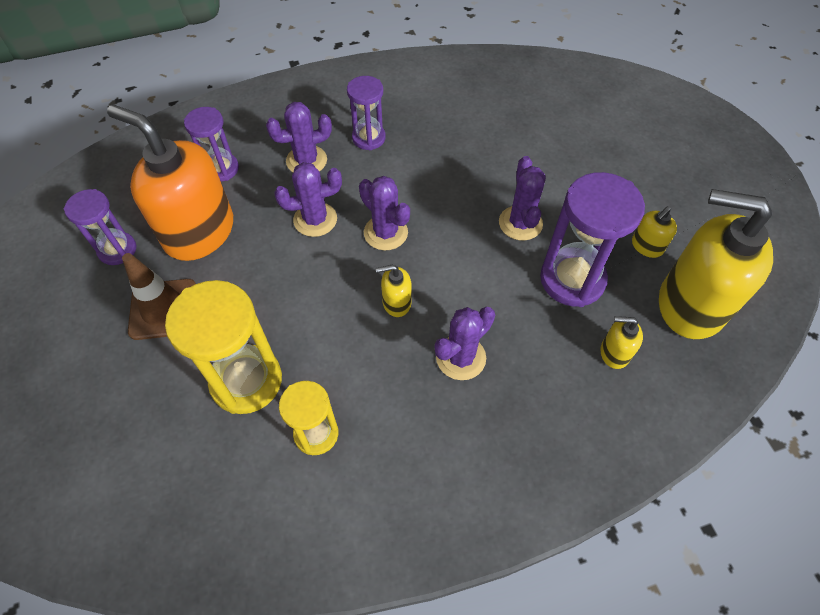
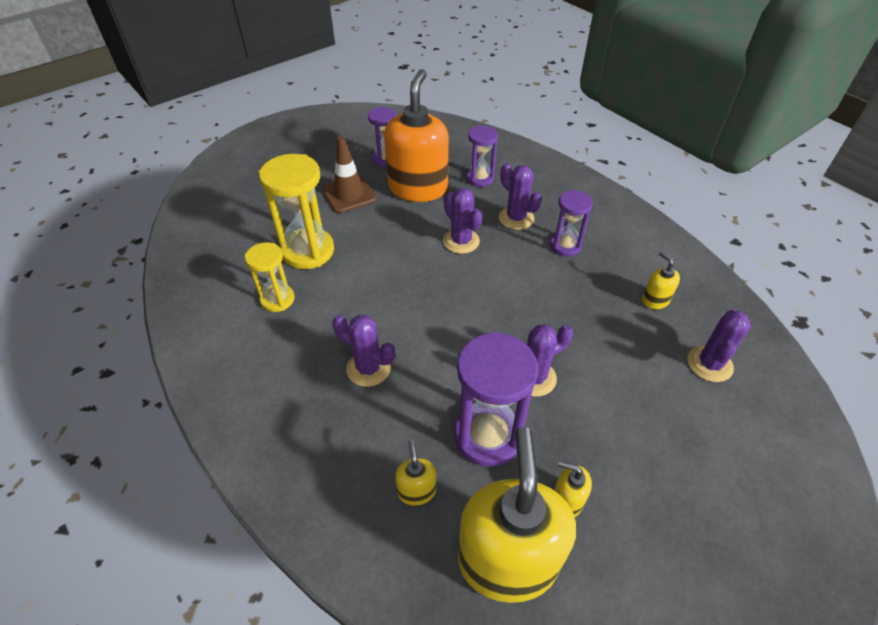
camera: 70 degrees right, 10 degrees down
(385, 233) = (470, 286): purple cactus -> purple cactus (709, 364)
(396, 303) = (405, 312): yellow soap dispenser -> yellow soap dispenser (655, 300)

